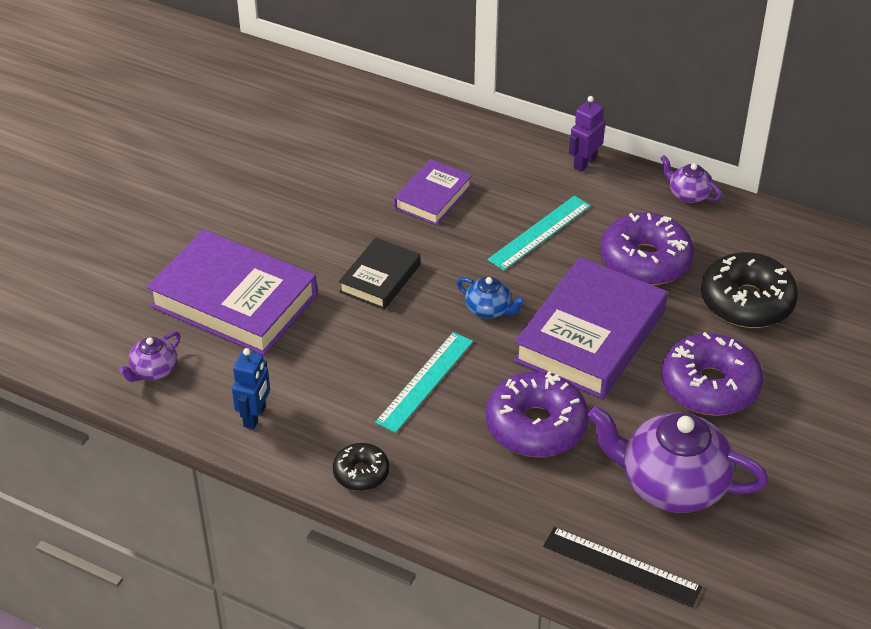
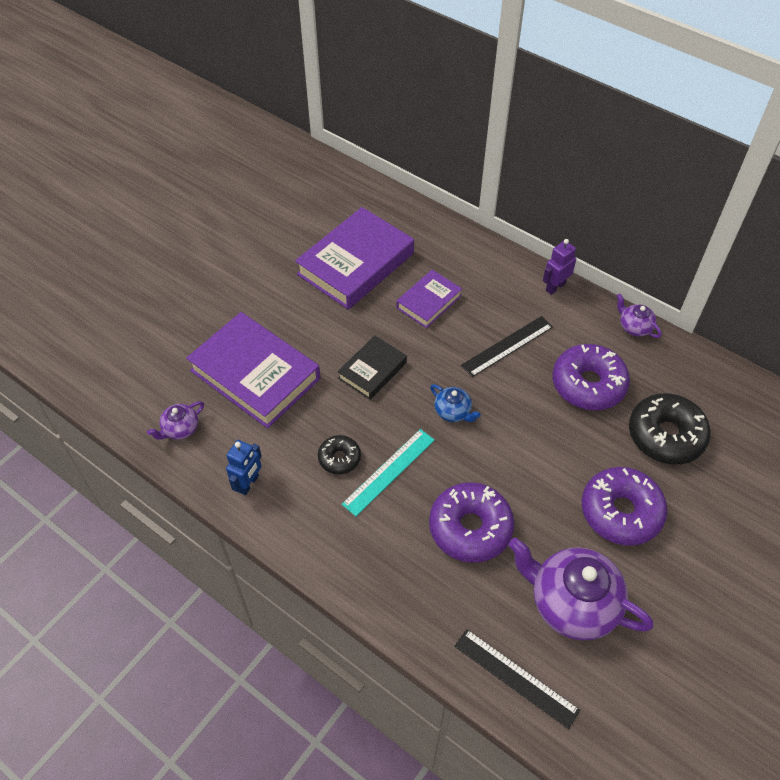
camera: 10 degrees right, 10 degrees up
(361, 473) = (321, 550): black donut -> black donut (339, 458)
(539, 232) = (507, 346): turquoise ruler -> black ruler
(590, 336) = (530, 449): purple book -> purple book (356, 264)

